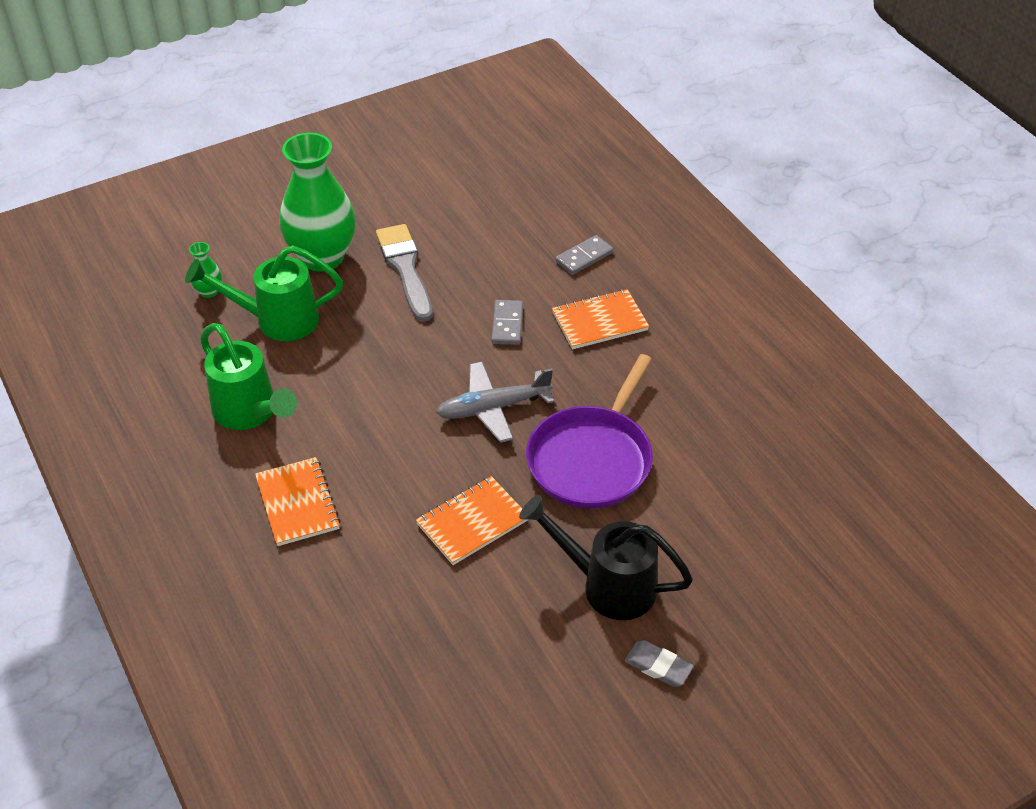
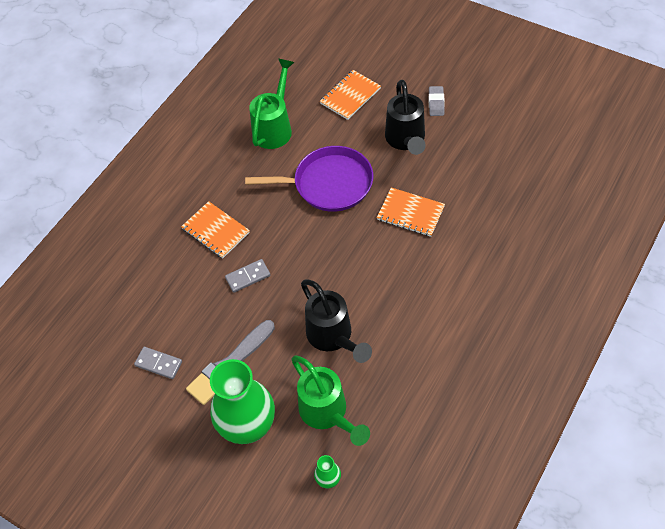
camera: 115 degrees left, 10 degrees up
(250, 413) = (415, 372): green watering can -> green watering can (275, 127)
(298, 503) = (460, 301): orange notebook -> orange notebook (350, 96)
(360, 363) = (333, 338): none -> black watering can
(493, 408) = (322, 247): grey plane -> none
(584, 257) = (158, 267): grey domino -> grey domino (158, 363)

